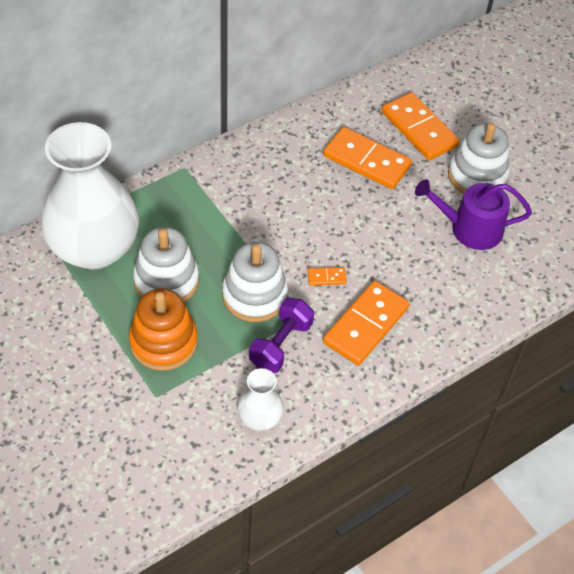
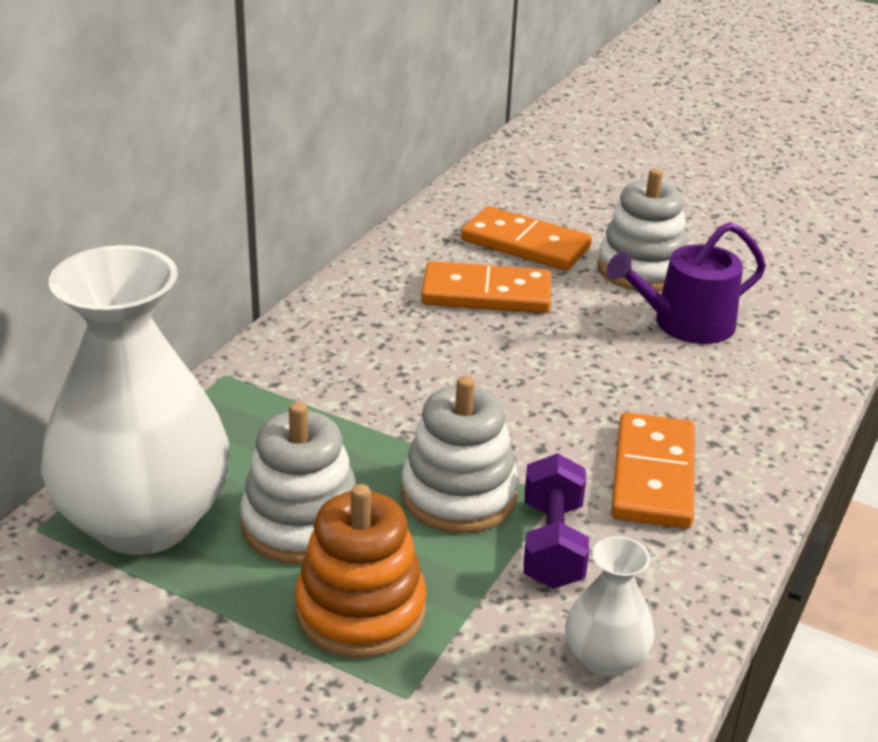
camera: 25 degrees left, 20 degrees down
(326, 277) = (546, 437): orange domino -> none

